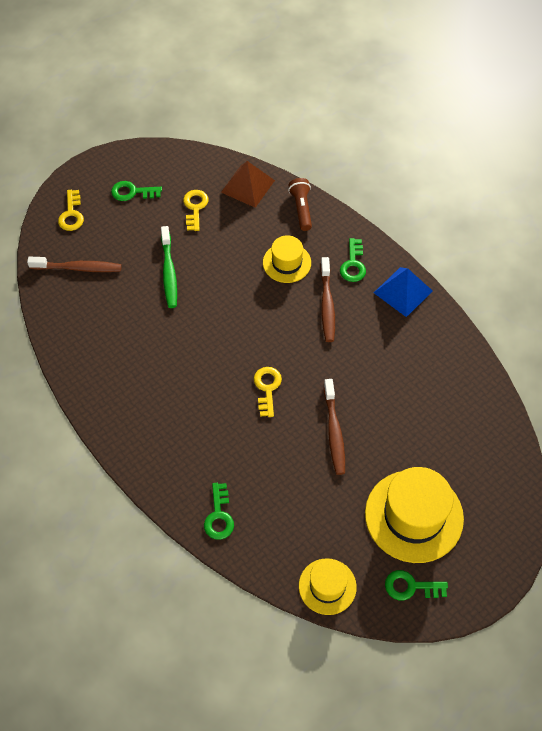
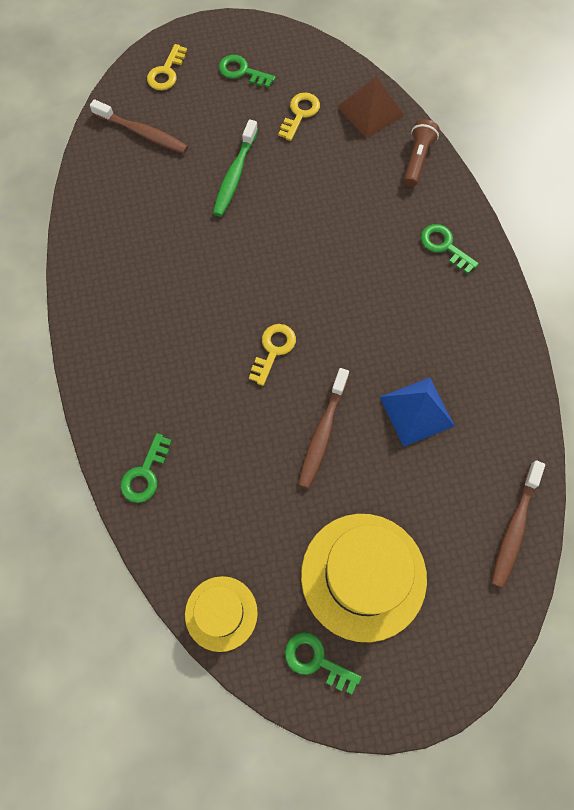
camera: 25 degrees right, 10 degrees up
(287, 263) = (369, 214): yellow hat -> none
(327, 305) = (390, 281): brown toothbrush -> brown toothbrush (514, 528)
(353, 264) = (444, 246): green key -> green key turned 105 degrees clockwise
(403, 291) = (486, 301): blue pyramid -> blue pyramid (416, 411)

